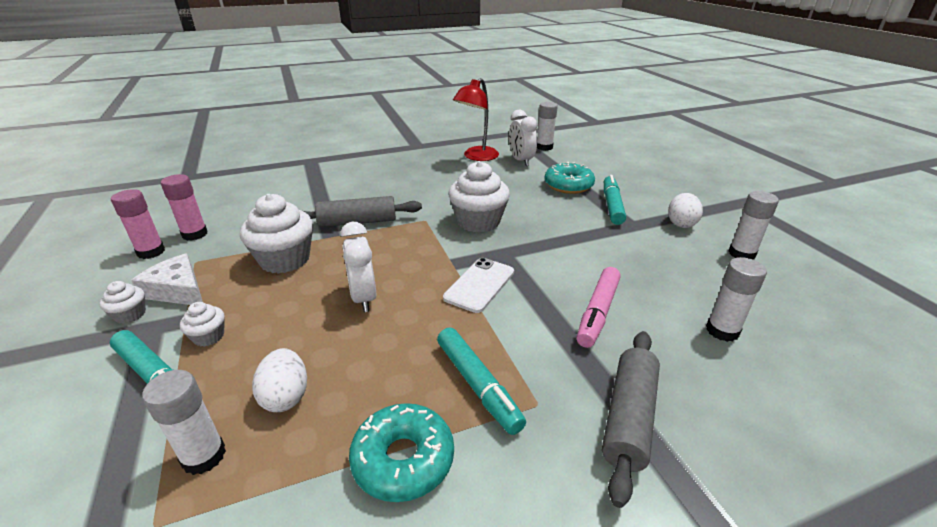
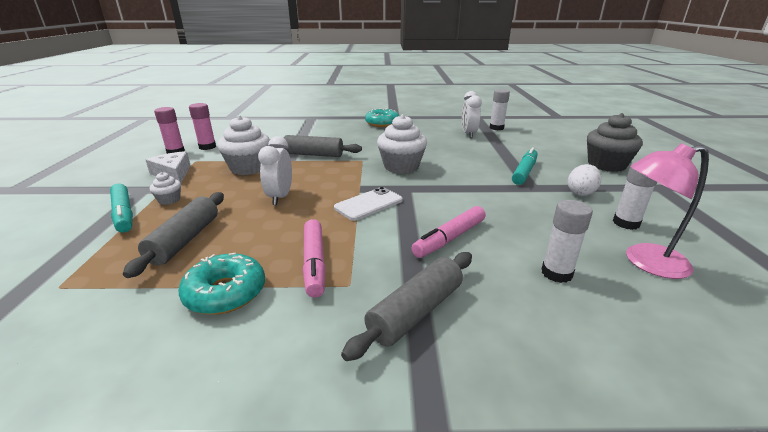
camera: 20 degrees right, 5 degrees down
(130, 314) = (138, 181): white cupcake -> none
(204, 456) = (113, 259): white glue stick -> none
(286, 396) = (185, 240): white egg -> grey rolling pin
(476, 157) = (434, 128): red lamp -> none
(477, 385) = (314, 263): turquoise marker -> pink marker
(568, 185) = (496, 154): turquoise donut -> turquoise donut (382, 123)
(681, 182) = (606, 165): none -> grey cupcake
(784, 297) = (645, 262): none -> pink lamp

